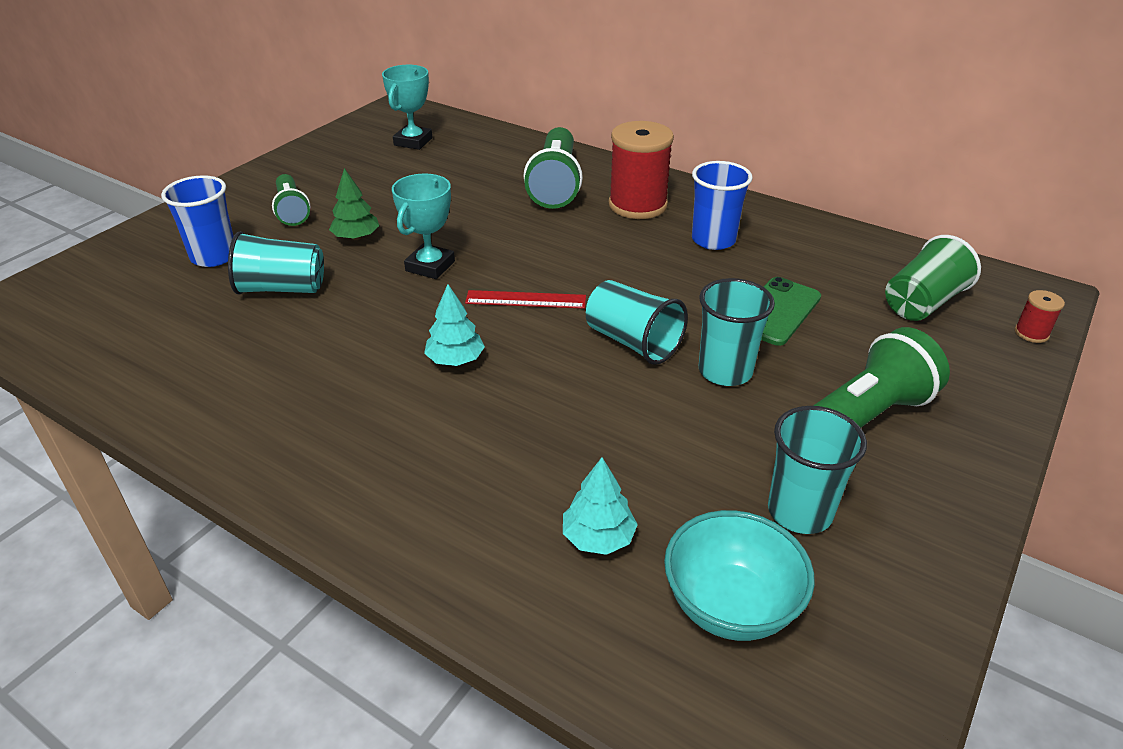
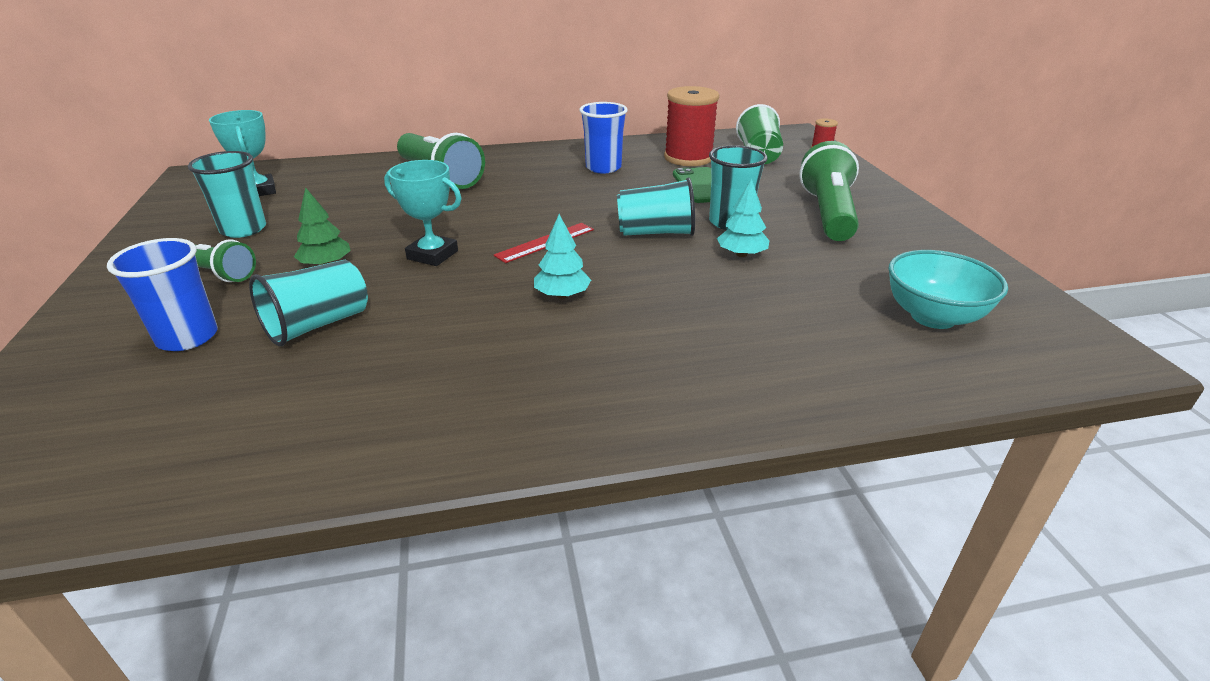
camera: 45 degrees left, 5 degrees down
(430, 266) = (432, 255): turquoise trophy -> turquoise trophy turned 45 degrees counterclockwise
(598, 537) = (824, 329): turquoise tree -> turquoise tree (741, 254)
(637, 205) = (522, 167): red spool -> red spool (688, 158)
(800, 511) = (879, 261): turquoise cup -> turquoise cup (243, 229)

